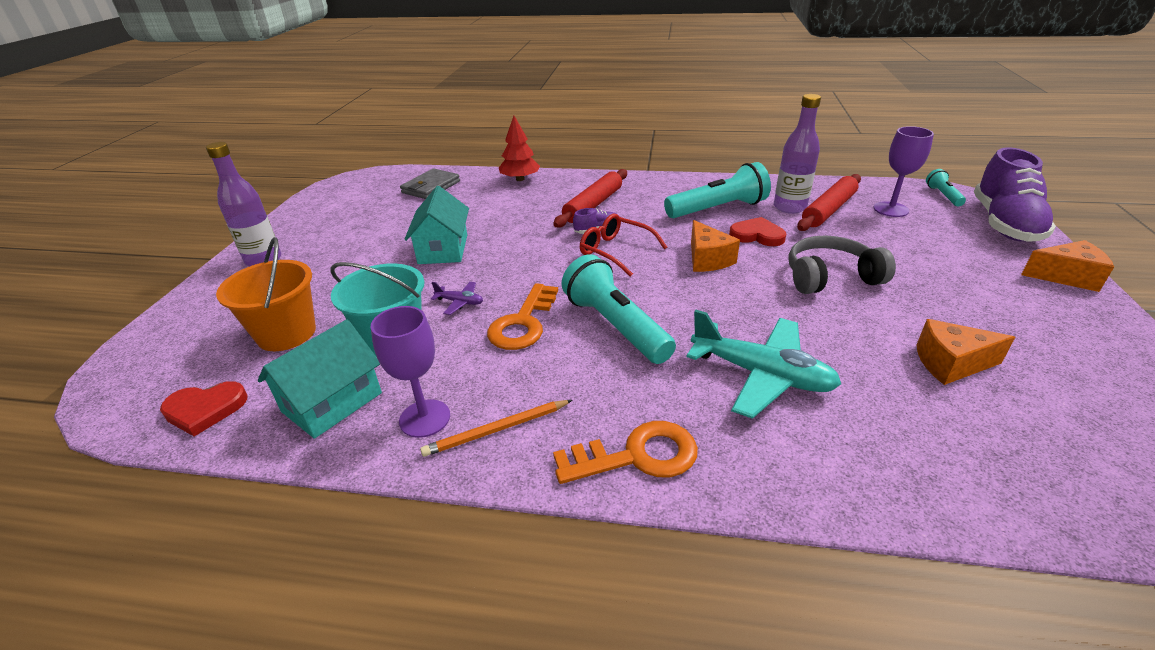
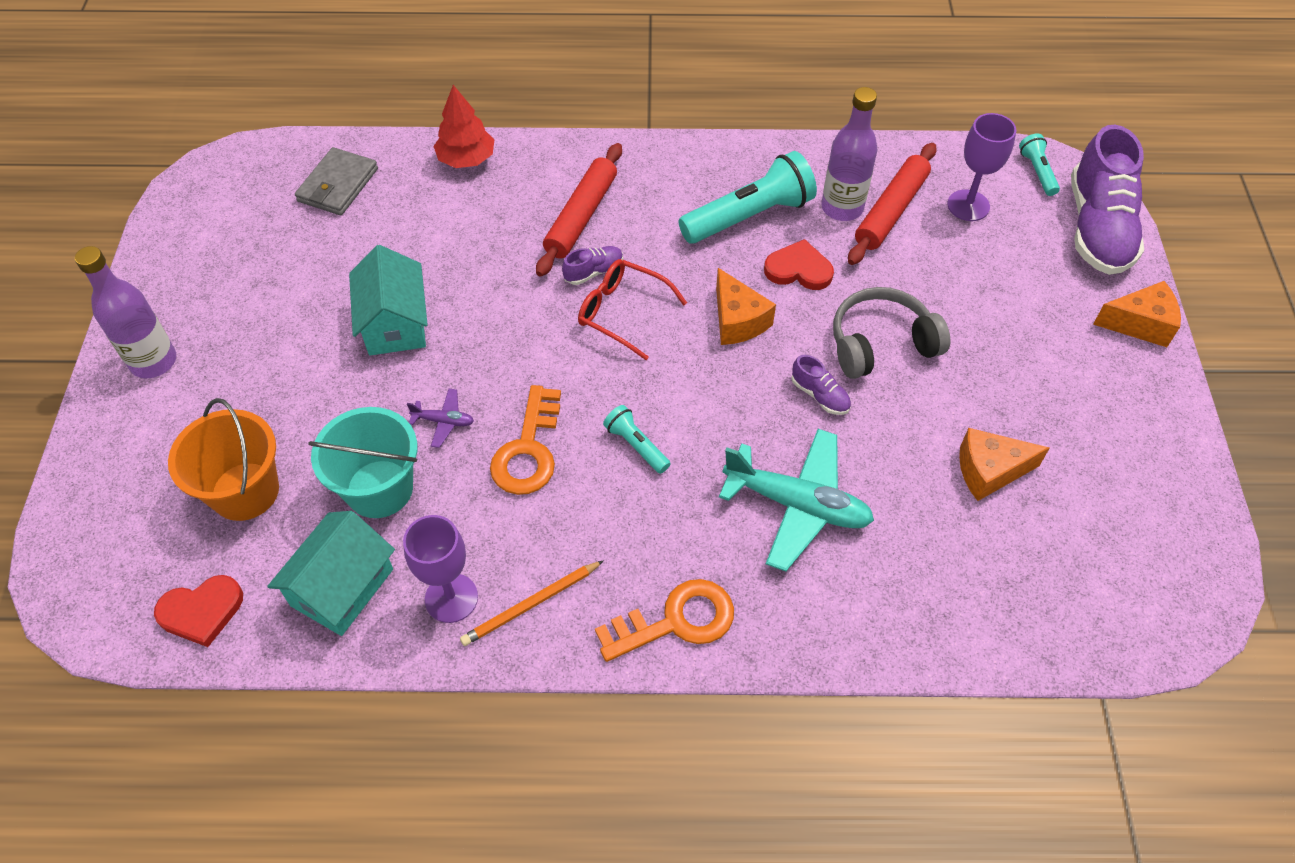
camera: 10 degrees left, 20 degrees up
(615, 326) = (636, 445): turquoise flashlight -> turquoise flashlight, size x0.49
(779, 304) = (820, 395): none -> purple shoe

